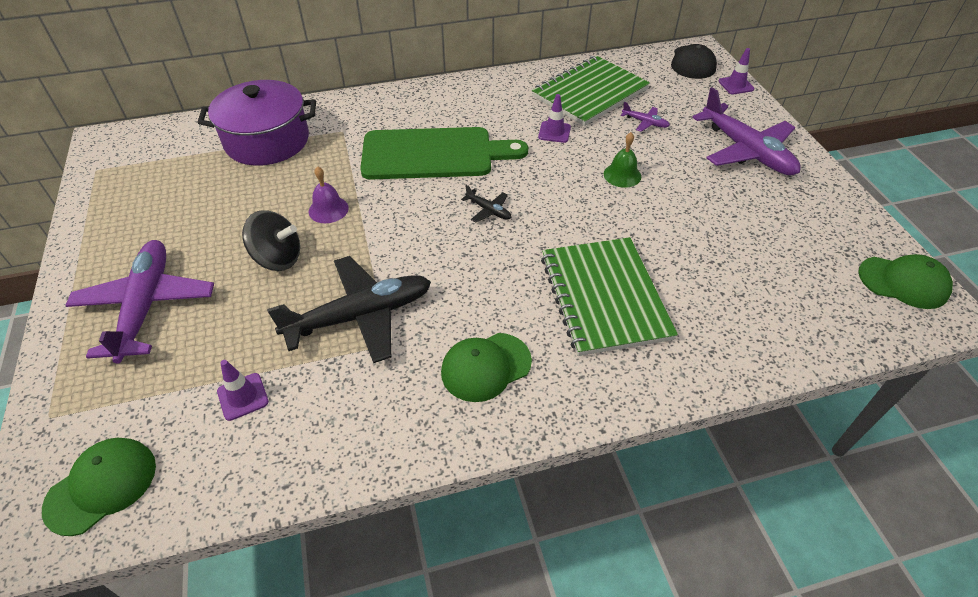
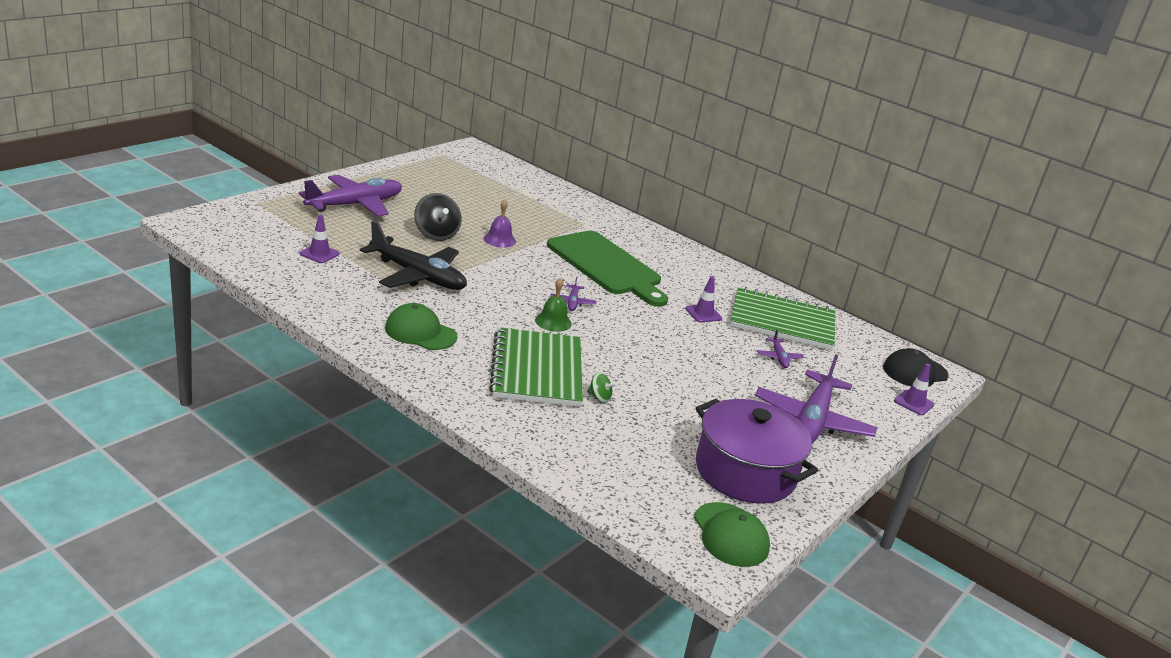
camera: 50 degrees right, 20 degrees down
(101, 486) = (229, 231): green cap -> none
(267, 141) = (539, 200): purple pot -> purple pot (745, 472)
(488, 210) = (572, 302): black plane -> purple plane
(604, 297) = (536, 370): green notebook -> green notebook turned 45 degrees counterclockwise
(622, 175) = (690, 356): green bell -> green bell (553, 322)
(669, 271) = (599, 397): none -> green spinning top

